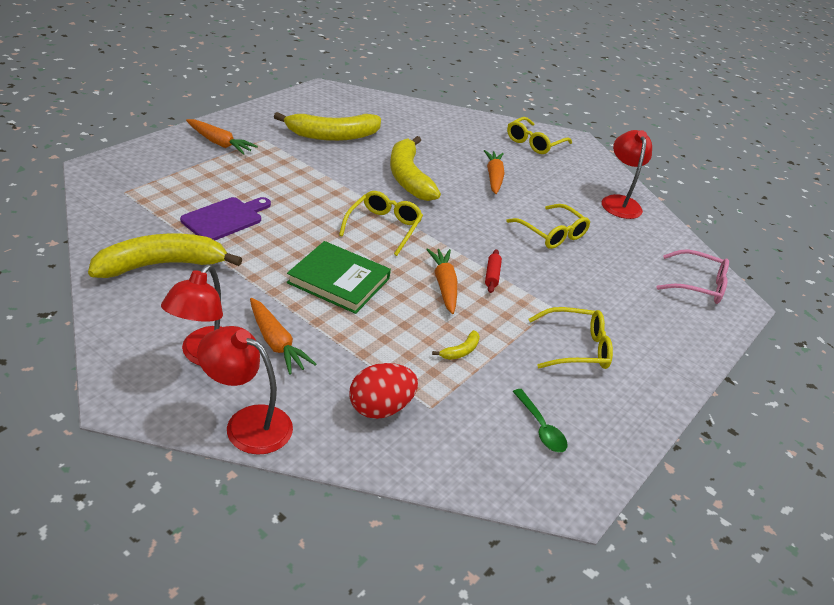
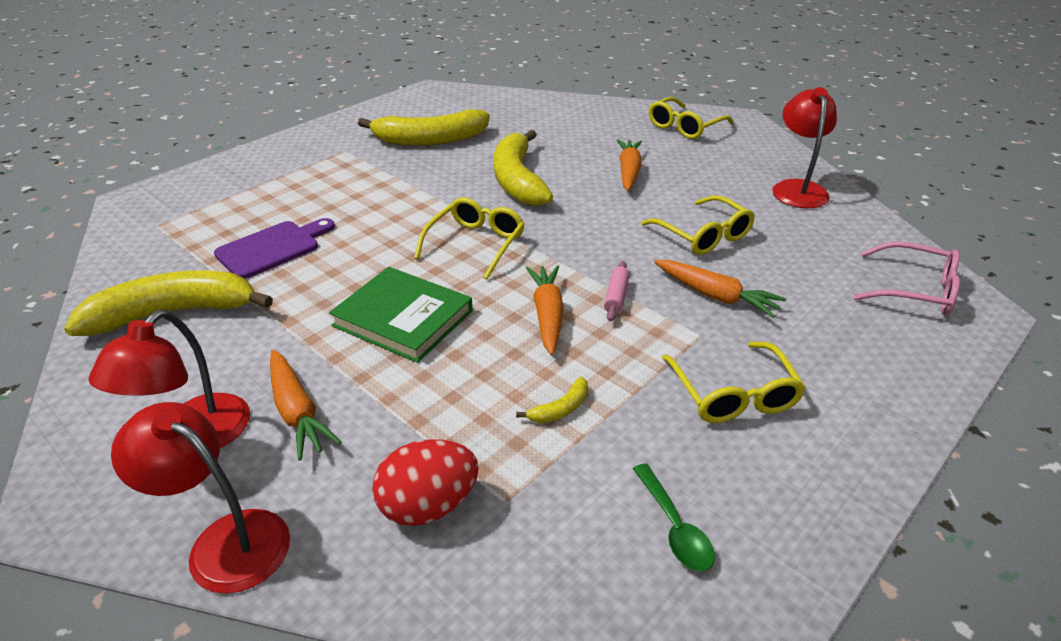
camera: 10 degrees right, 0 degrees up
(219, 143) = (290, 160): orange carrot -> orange carrot (716, 296)
(492, 275) = (616, 297): red rolling pin -> pink rolling pin
(575, 348) = (733, 394): yellow glasses -> yellow glasses turned 75 degrees clockwise

